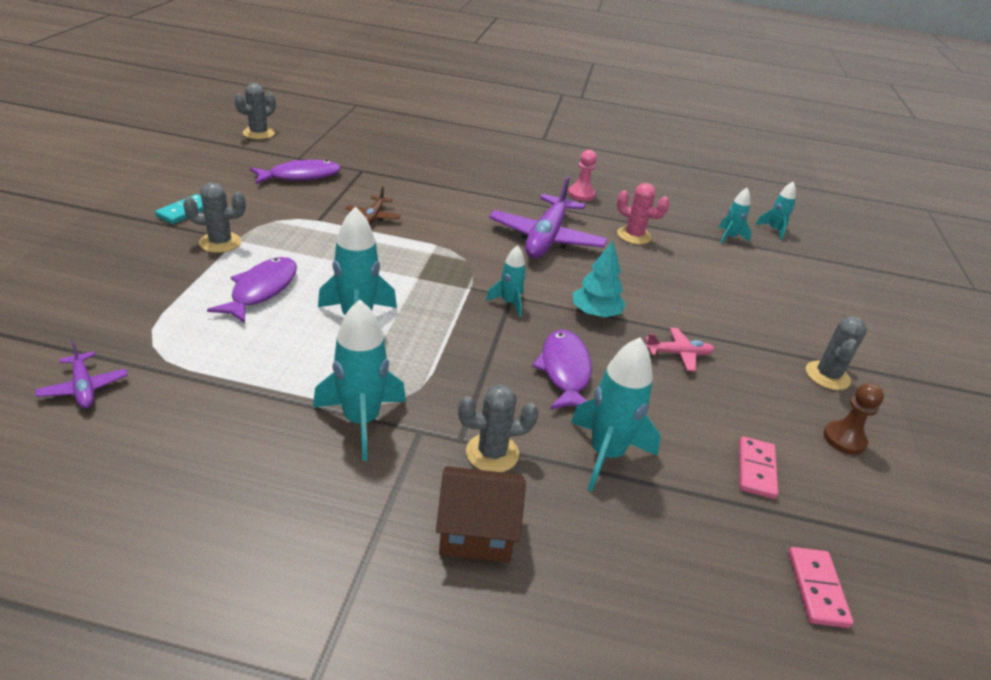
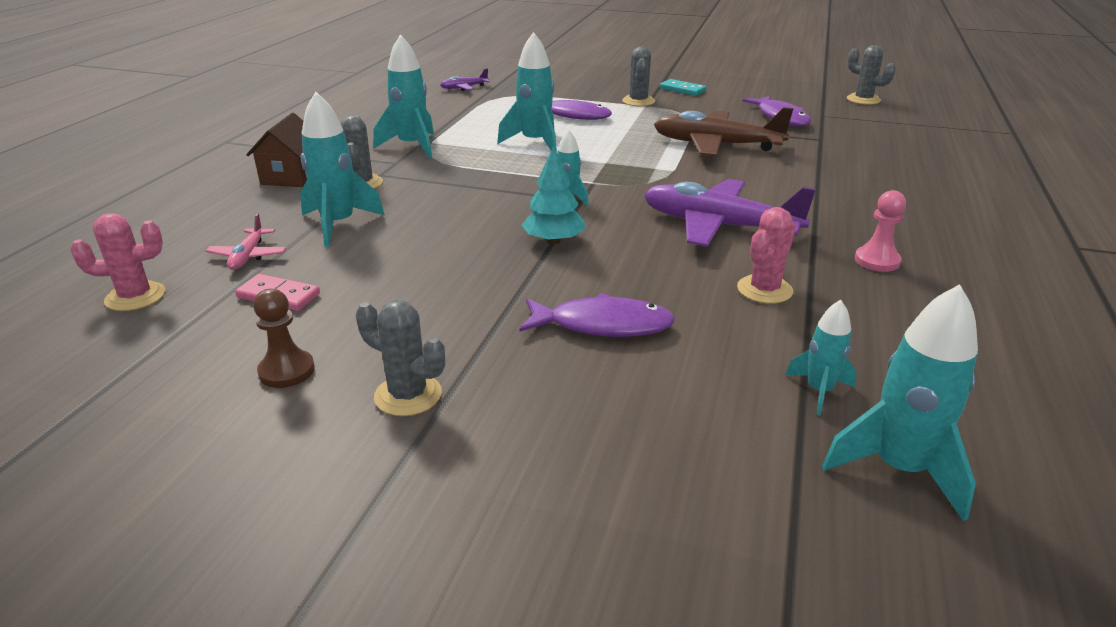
camera: 100 degrees right, 5 degrees down
(373, 216) = (716, 145): brown plane -> brown plane, size x2.15
(564, 371) = (454, 216): purple fish -> purple fish (603, 325)
(679, 354) = (473, 282): pink plane -> pink plane (248, 256)
(774, 230) = (898, 469): turquoise rocket -> turquoise rocket, size x1.75
(817, 588) = (135, 297): pink domino -> pink cactus

